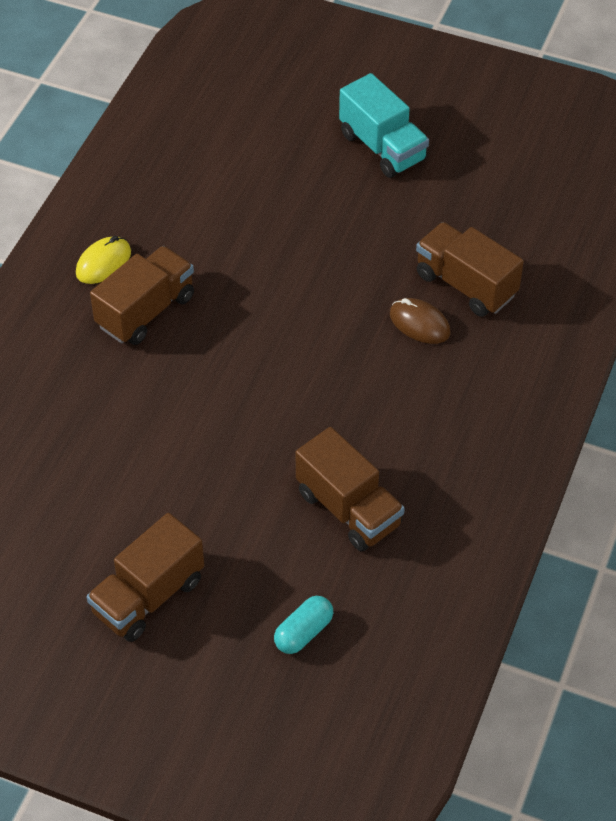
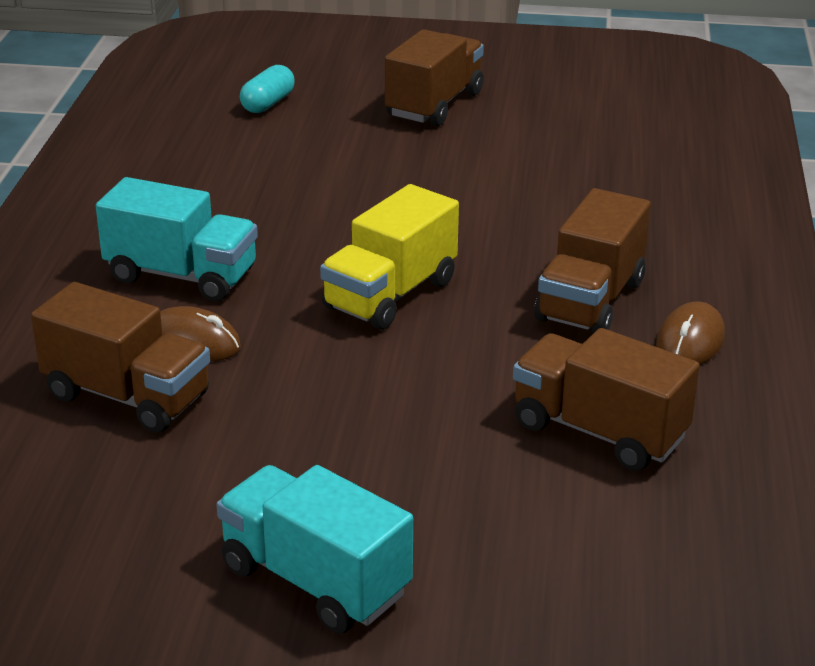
camera: 165 degrees right, 20 degrees down
(103, 263) = (690, 341): yellow mouse -> brown mouse
(277, 343) = (390, 295): none -> yellow truck
(348, 509) = (246, 178): brown truck -> brown truck (599, 431)
(418, 392) = (181, 275): none -> turquoise truck

